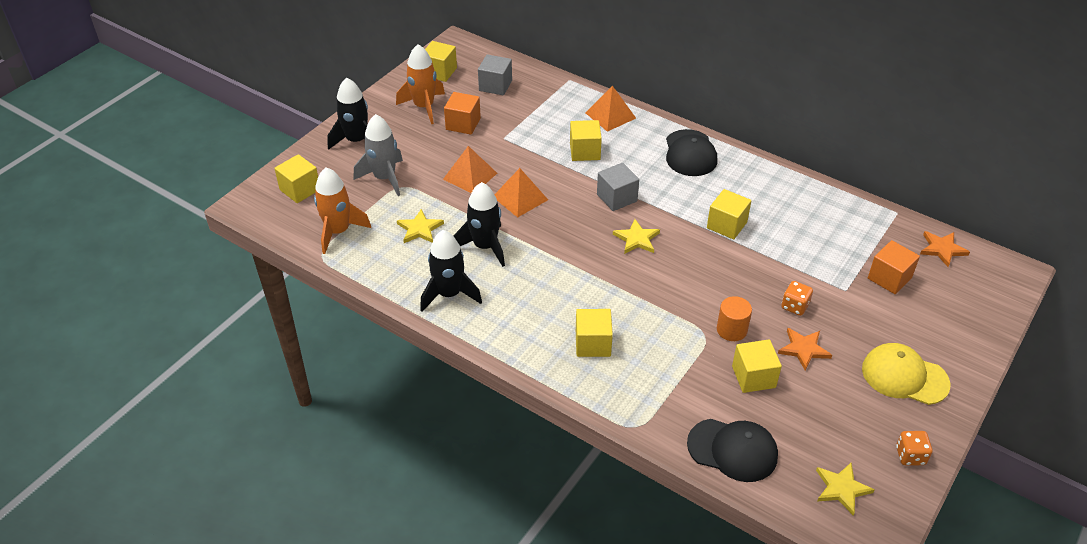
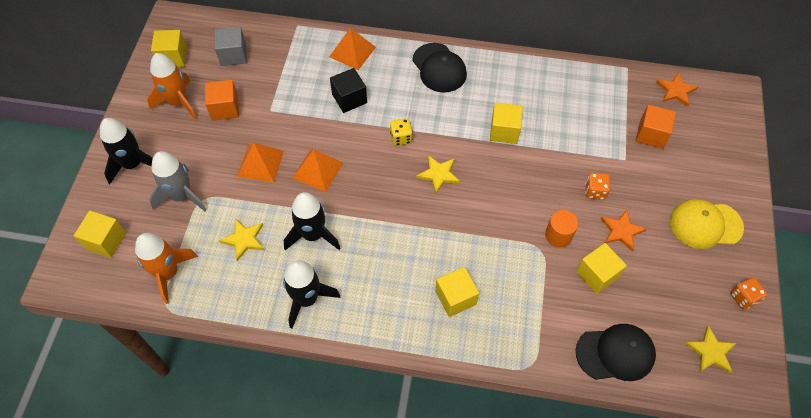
camera: 25 degrees left, 15 degrees up
(585, 151) = (349, 98): yellow cube -> black cube
(617, 198) = (401, 138): grey cube -> yellow dice

